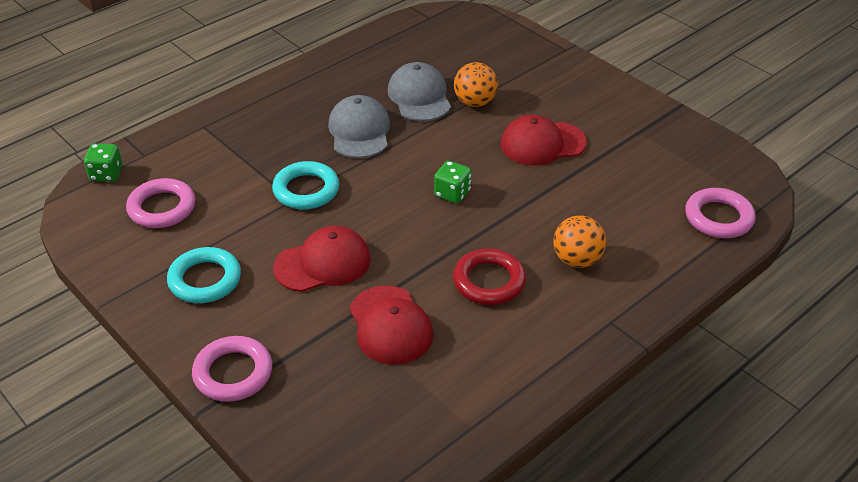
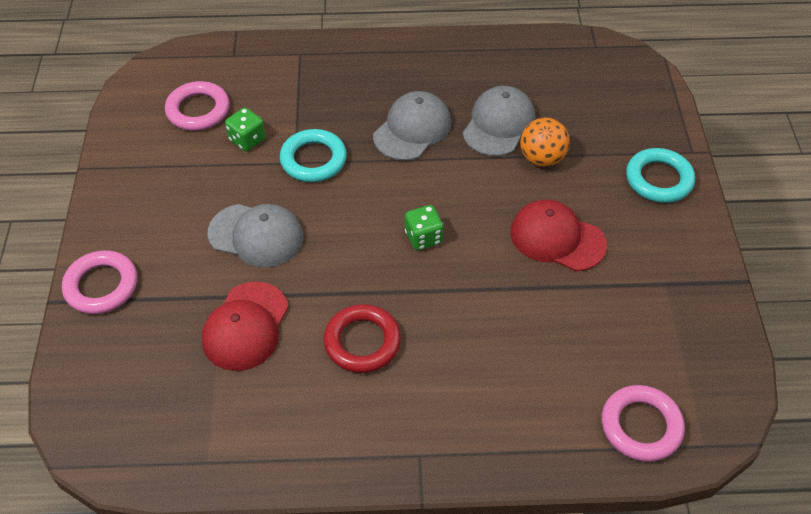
camera: 40 degrees right, 10 degrees up
(106, 174) = (192, 57): green dice -> green dice (247, 140)
(205, 280) = (163, 193): turquoise ring -> turquoise ring (659, 179)
(323, 263) = (256, 235): red cap -> grey cap
(577, 260) = (458, 374): orange ball -> none

